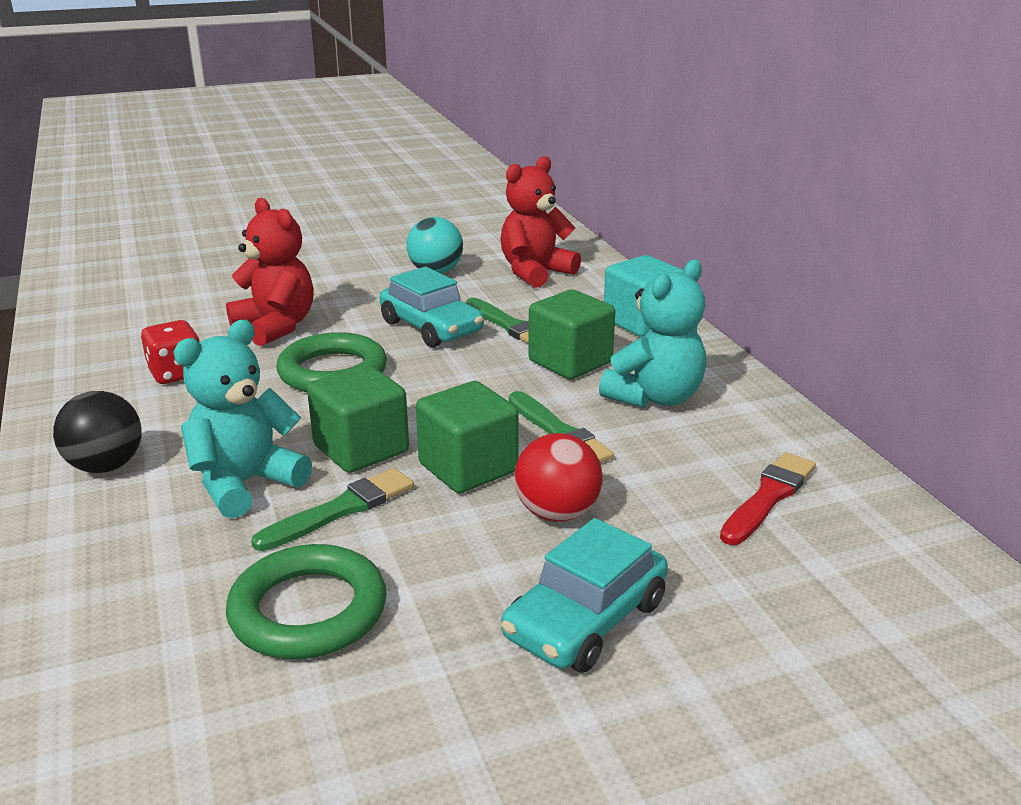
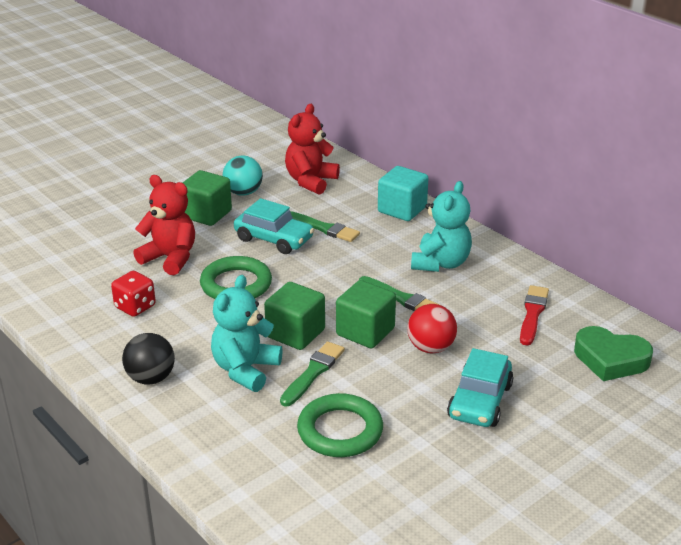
camera: 20 degrees left, 5 degrees up
(570, 362) = (377, 248): green cube -> green cube (206, 214)
(881, 604) = (610, 359): none -> green heart

